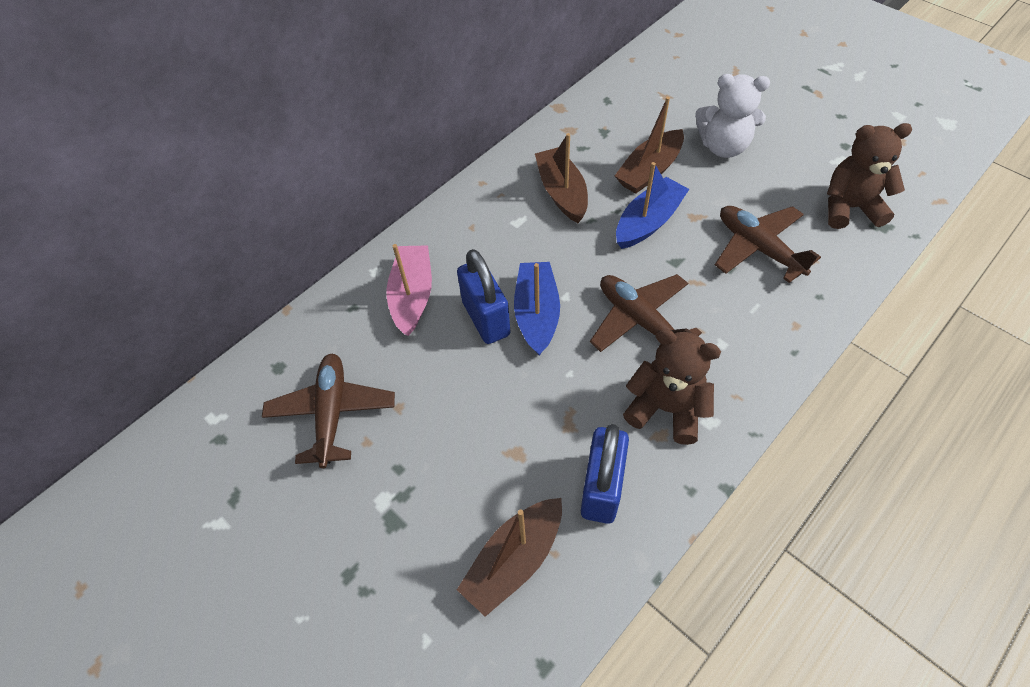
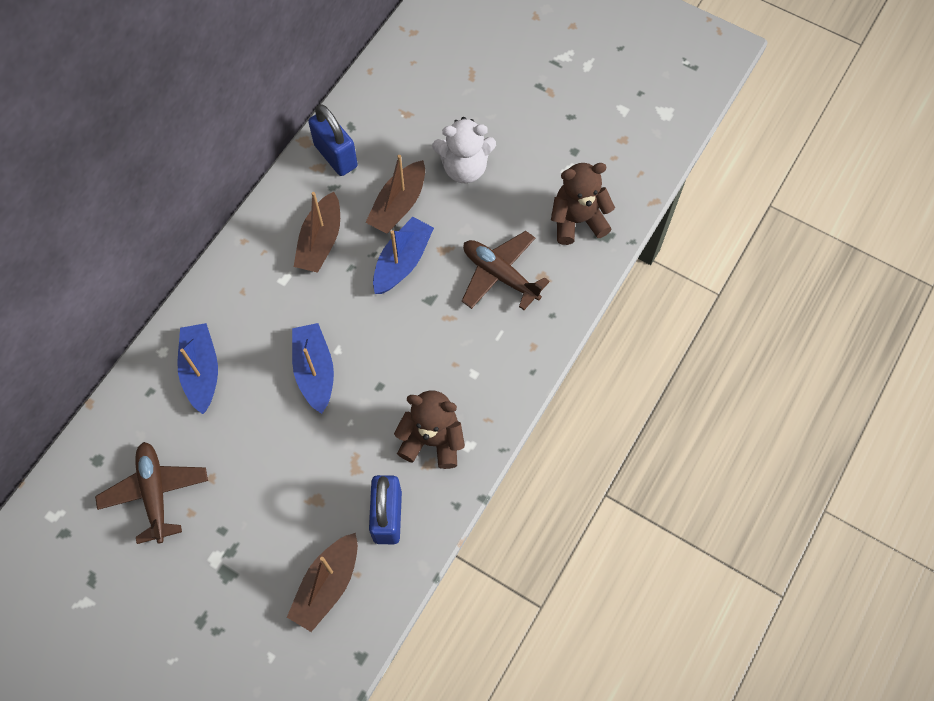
camera: 15 degrees left, 10 degrees up
(412, 296) = (201, 371): pink boat -> blue boat
(486, 318) = (271, 383): blue padlock -> blue padlock (336, 156)
(562, 192) = (320, 241): brown boat -> brown boat turned 135 degrees counterclockwise
(640, 320) = (404, 363): brown plane -> none

